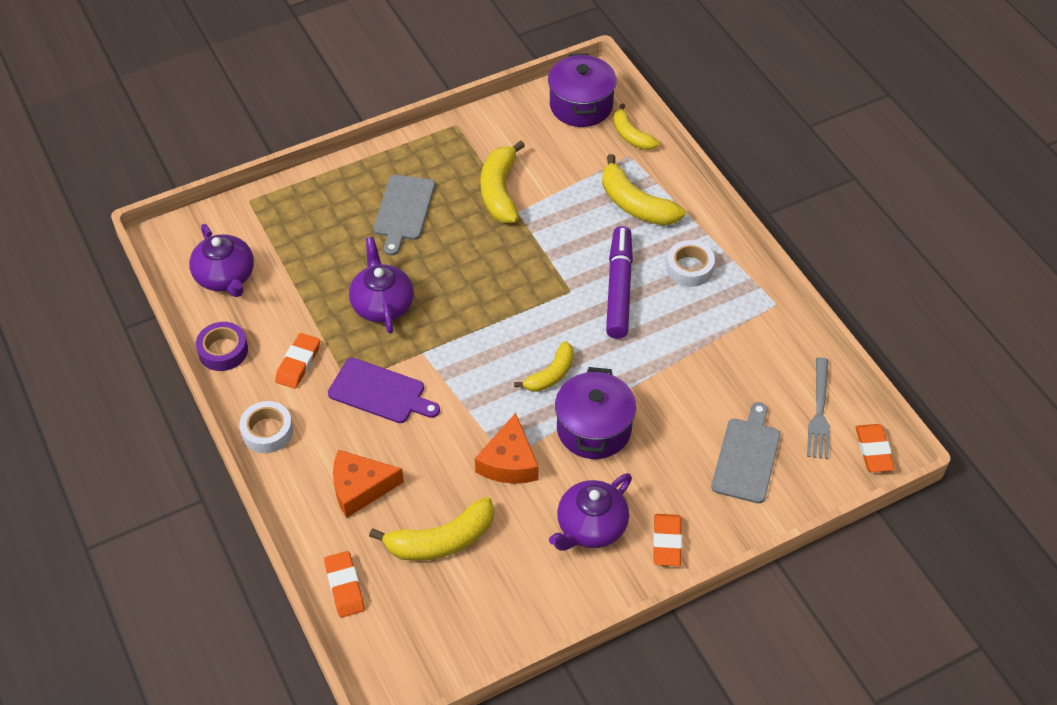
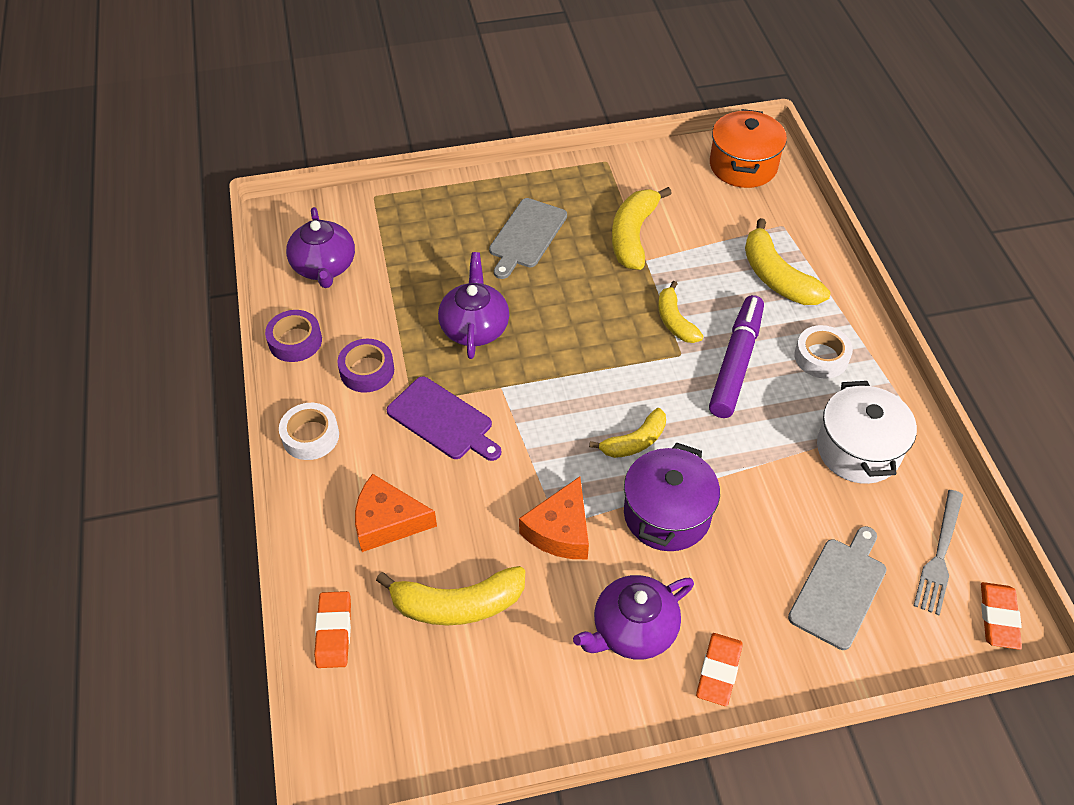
camera: 15 degrees right, 0 degrees up
(298, 363) = (367, 370): orange eraser -> purple tape
(581, 105) = (743, 166): purple pot -> orange pot
(631, 136) = (789, 205): yellow banana -> yellow banana (675, 321)
(737, 341) = (858, 450): none -> white pot

